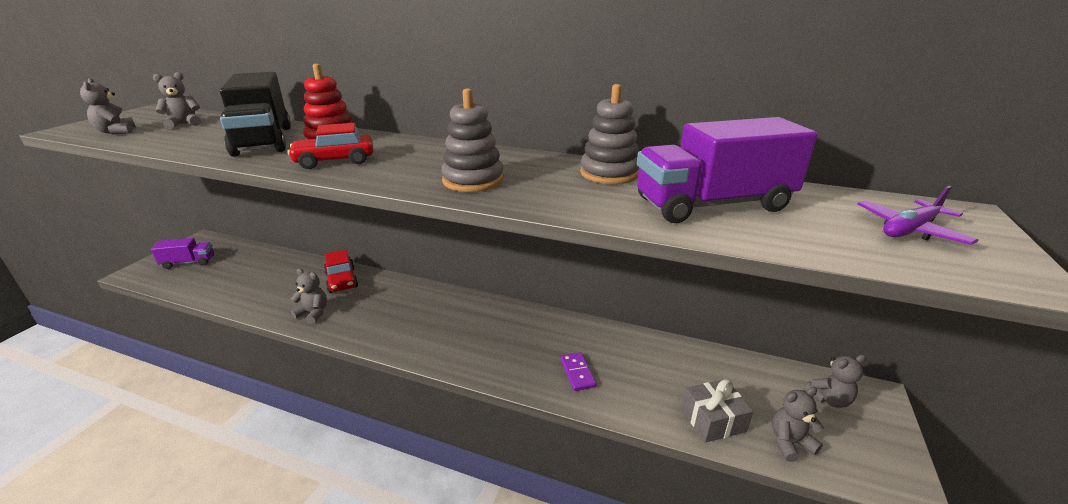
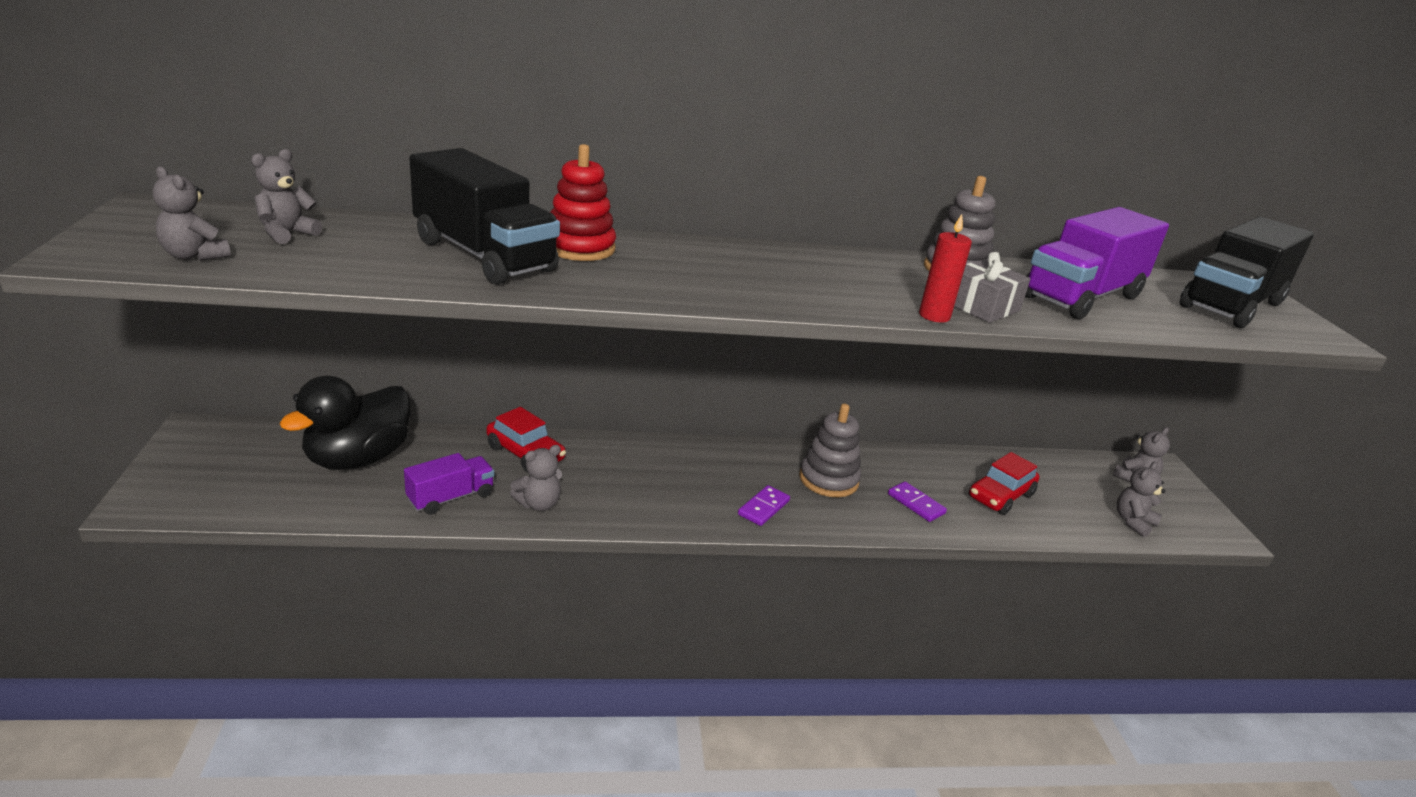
camera: 30 degrees left, 0 degrees up
(188, 262) = (227, 470): purple truck -> purple truck (451, 497)
(253, 267) = (358, 458): none -> black duck
(313, 313) = (538, 504): grey teddy bear -> grey teddy bear turned 150 degrees clockwise
(335, 161) = (645, 280): red car -> red car (1000, 496)
(452, 348) = (763, 508): none -> purple domino
(473, 180) = (844, 292): grey stacking toy -> grey stacking toy (828, 479)
(521, 205) = (934, 316): none -> red candle
(713, 420) = (1064, 518): grey gift -> grey gift (981, 306)
(910, 230) = (1231, 305): purple plane -> black truck

